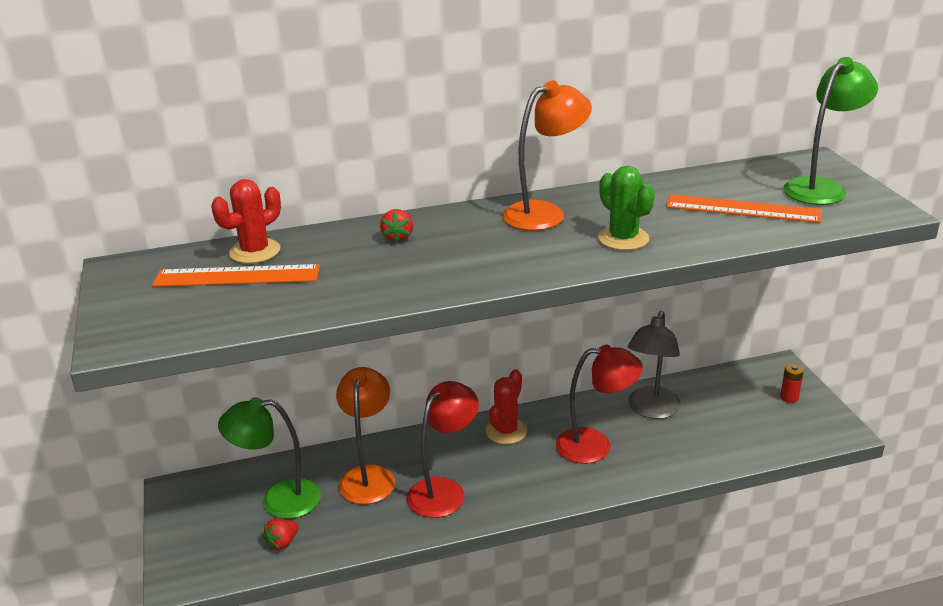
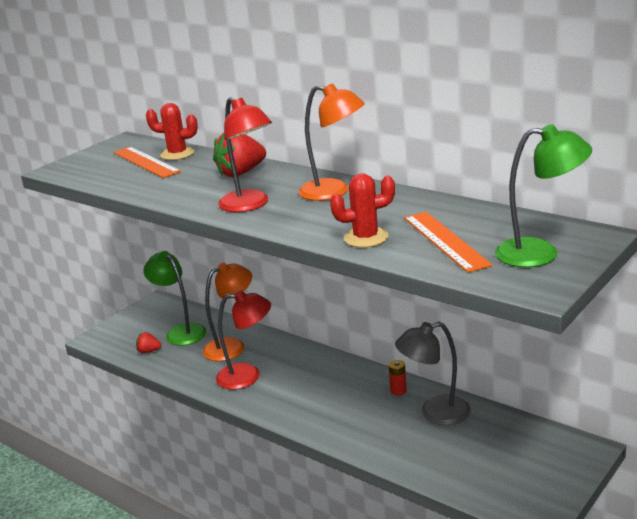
camera: 55 degrees right, 5 degrees down
(398, 237) = (241, 173): red strawberry -> red strawberry, size x1.92
(506, 431) = (333, 368): red cactus -> red cactus (366, 238)
(595, 445) = (362, 409): red lamp -> red lamp (249, 205)
(623, 238) = (331, 223): green cactus -> none
(789, 397) = (547, 470): red battery -> red battery (398, 391)

